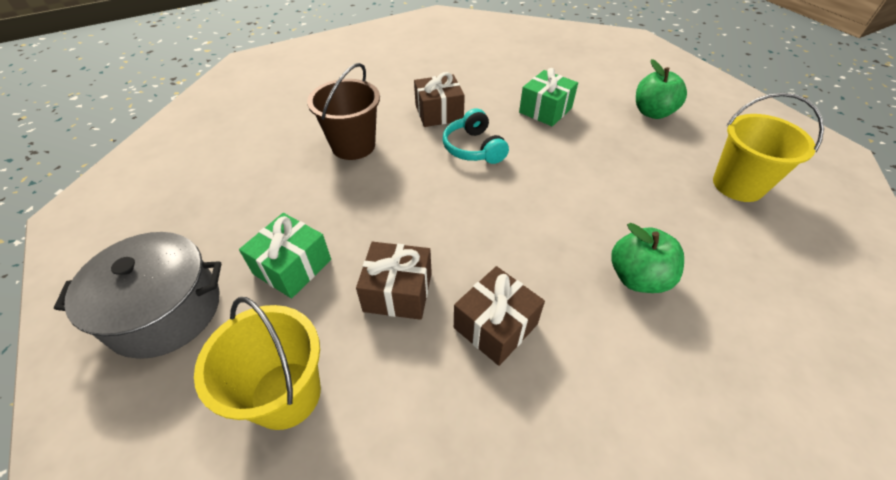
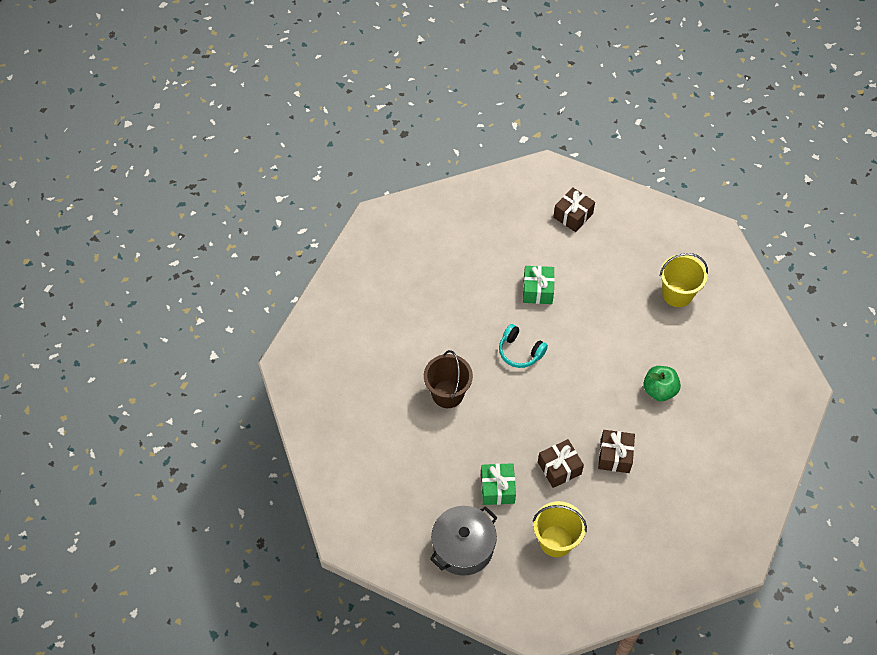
camera: 35 degrees left, 10 degrees up
(439, 113) = (474, 333): brown gift -> brown gift (573, 215)
(652, 112) = (602, 254): green apple -> none

